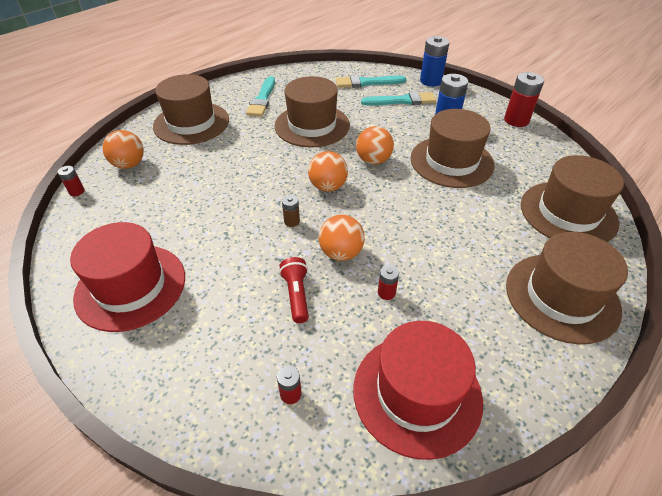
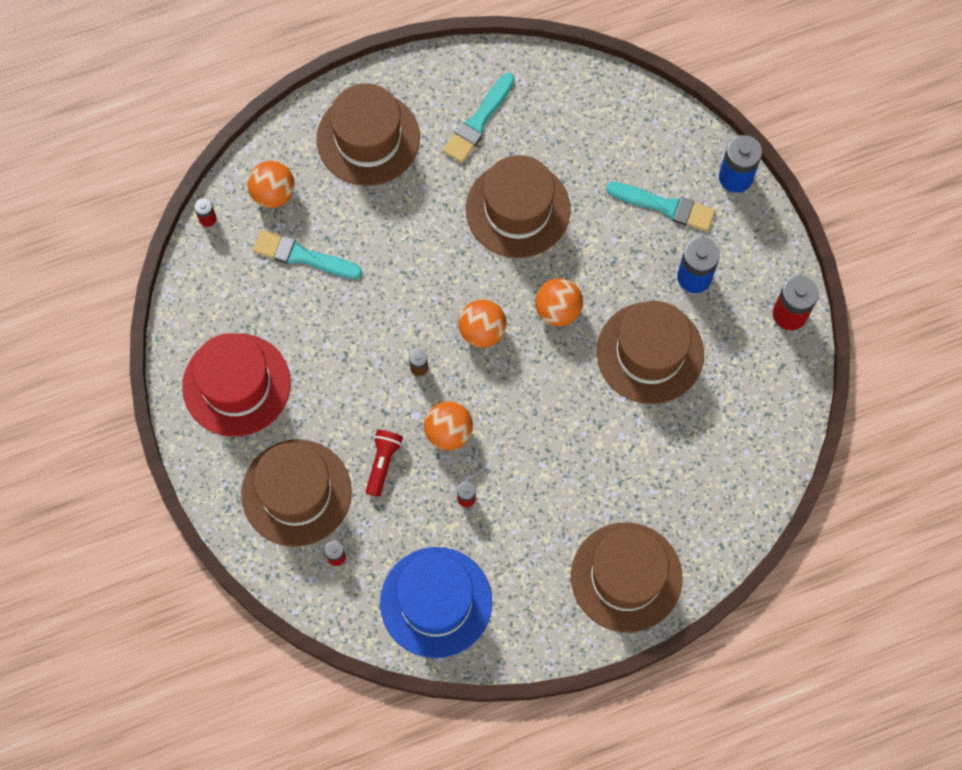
camera: 25 degrees right, 25 degrees up
(367, 83) = (641, 142): turquoise brush -> turquoise brush (303, 256)
(417, 393) = (436, 602): red hat -> blue hat
(568, 213) = (720, 488): brown hat -> brown hat (296, 492)

